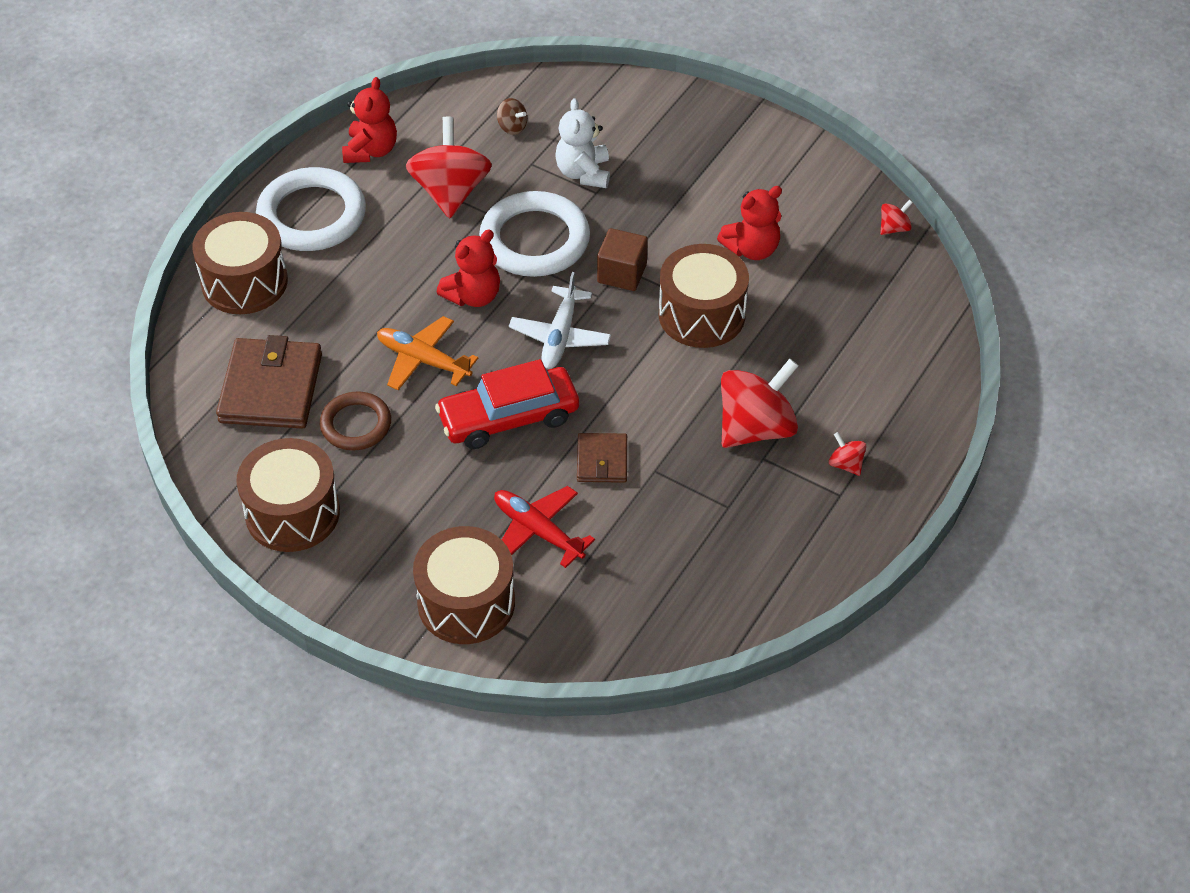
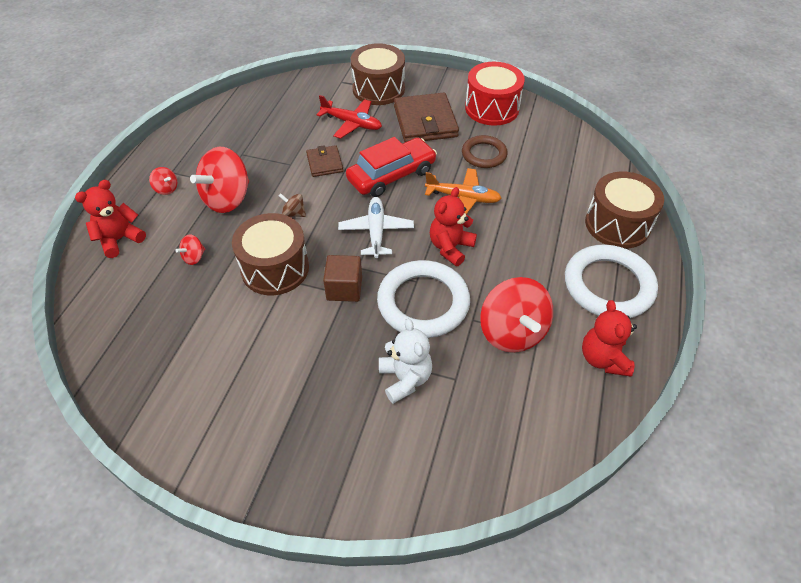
camera: 165 degrees right, 0 degrees up
(271, 388) = (548, 164): brown wallet -> brown wallet (425, 122)
(292, 513) = (492, 108): brown drum -> red drum
(512, 127) = (491, 418): brown spinning top -> brown spinning top (294, 213)
(752, 249) = (240, 333): red teddy bear -> red teddy bear (120, 239)
(894, 228) = (109, 383): red spinning top -> red spinning top (194, 257)

